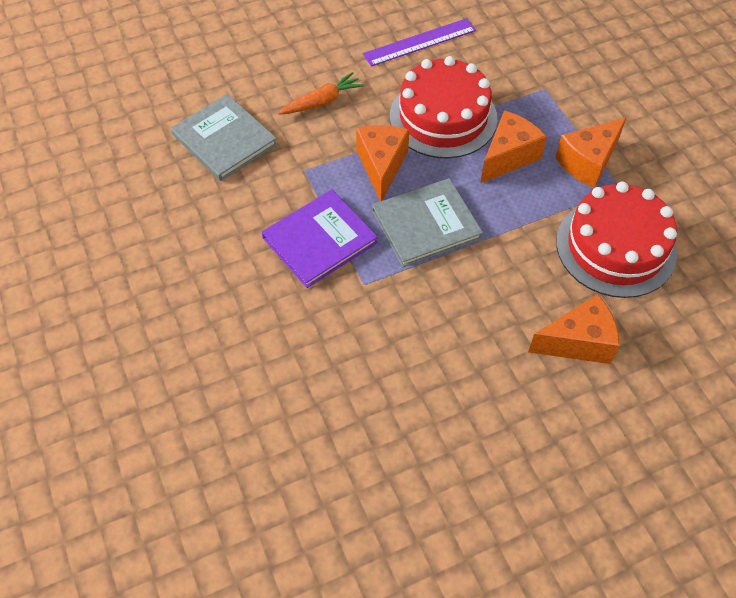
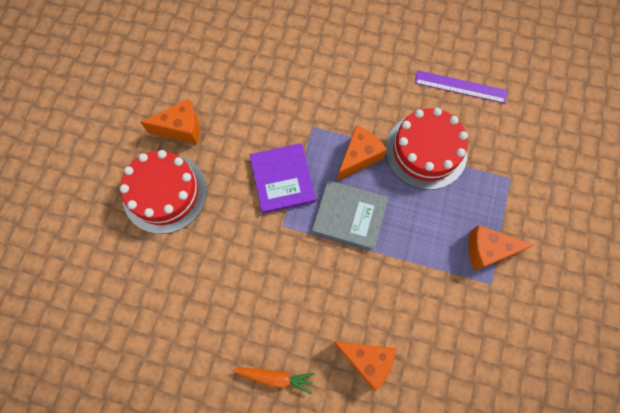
camera: 40 degrees right, 15 degrees up
(224, 140) = (287, 73): grey book -> none
(319, 240) = (282, 179): purple book -> purple book turned 75 degrees clockwise
(322, 101) = (363, 87): orange carrot -> orange carrot (275, 377)
(508, 157) = (440, 208): orange cheese -> orange cheese (181, 128)
(615, 247) = (448, 320): red cake -> red cake (165, 193)

